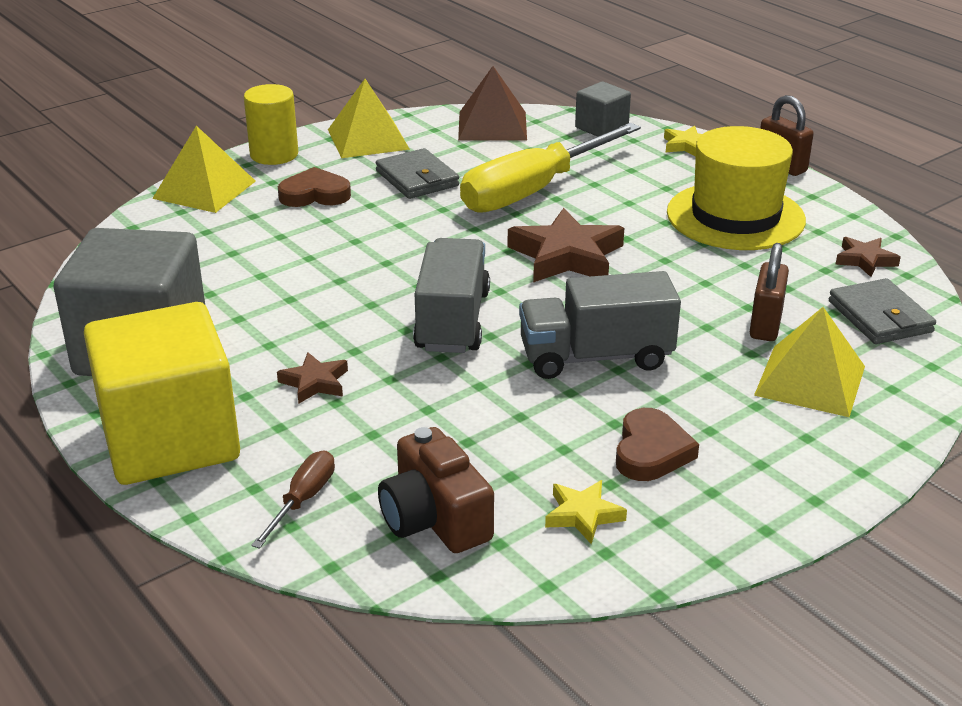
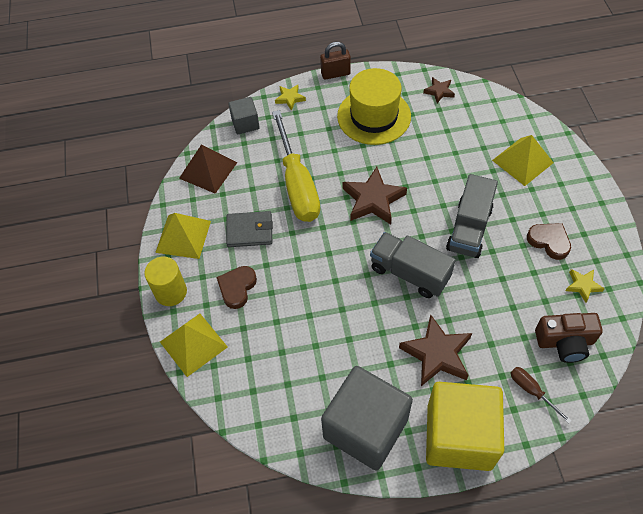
camera: 60 degrees left, 25 degrees up
(315, 382) = (437, 354): brown star -> brown star, size x1.90
(765, 325) = (473, 154): brown padlock -> none
(880, 317) = (486, 112): grey wallet -> none

